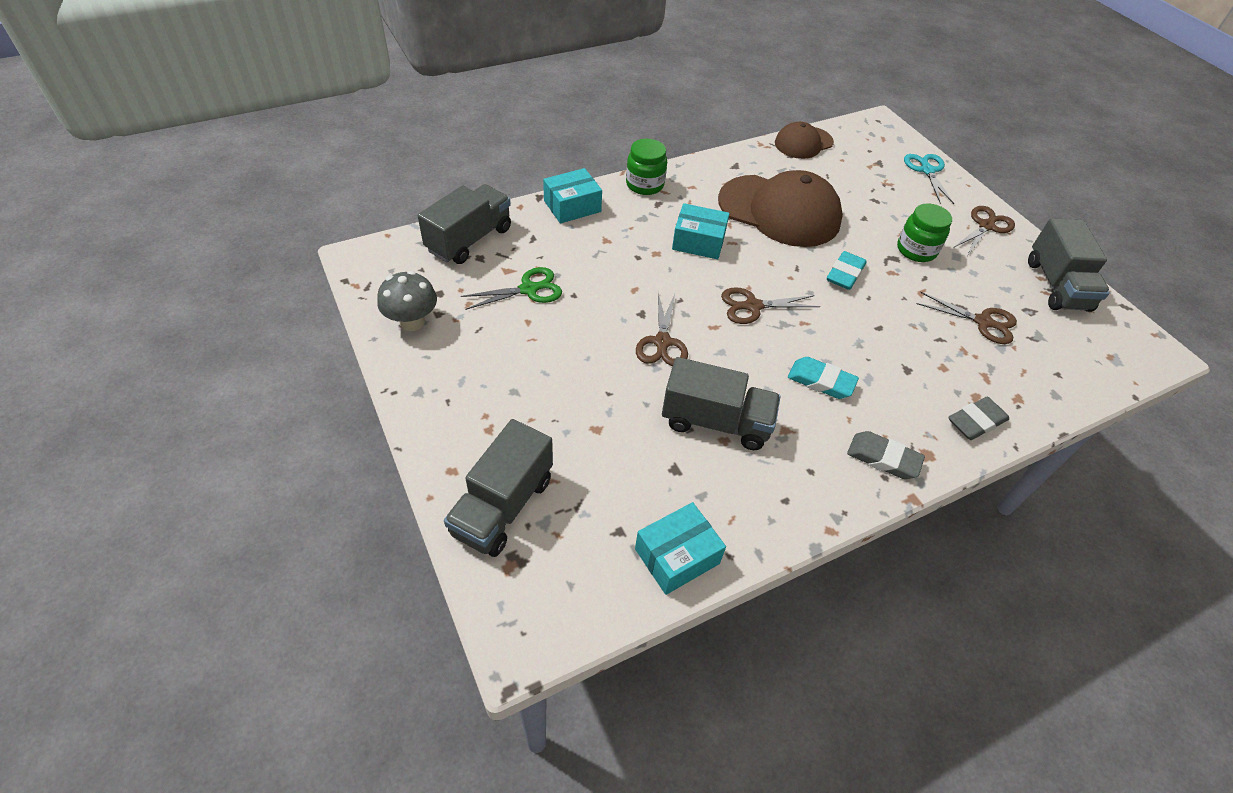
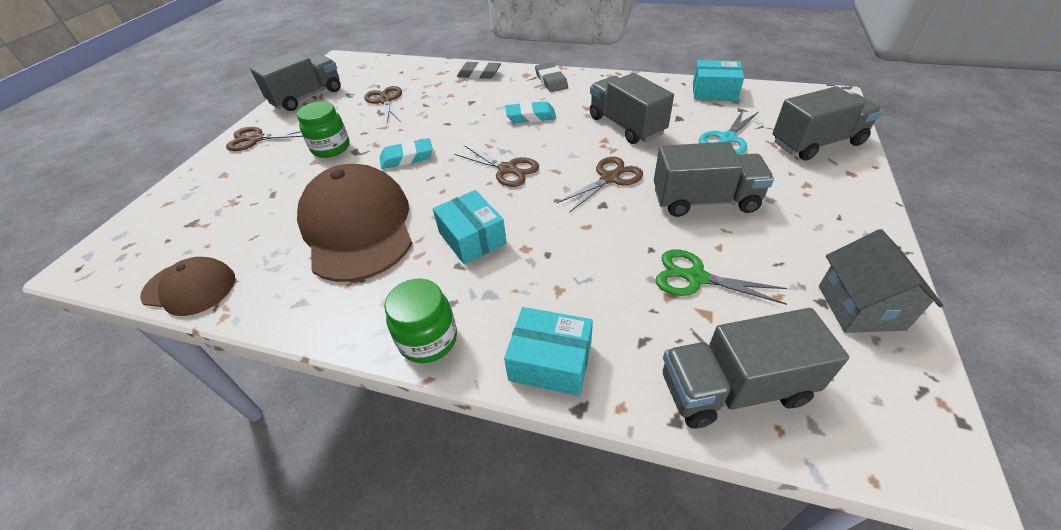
camera: 130 degrees left, 5 degrees down
(412, 322) = (860, 307): grey mushroom -> grey house
(566, 360) = (704, 201): none -> grey truck
(821, 381) = (531, 116): turquoise eraser -> turquoise eraser turned 75 degrees counterclockwise
(927, 170) = (182, 194): turquoise scissors -> turquoise scissors (727, 138)

